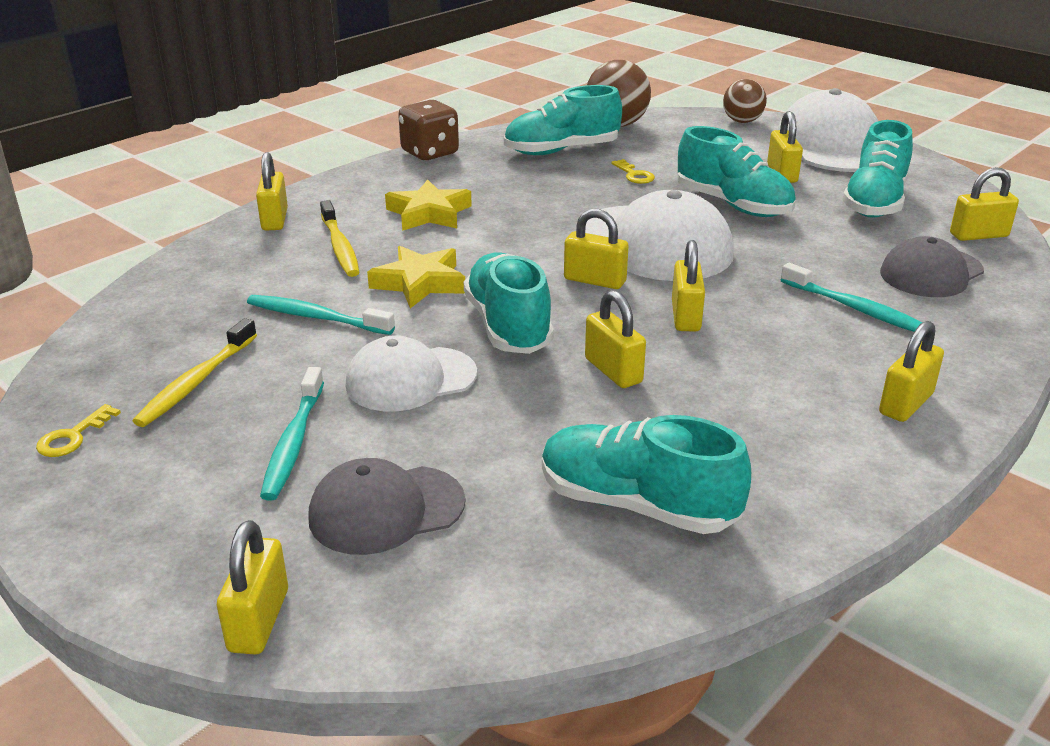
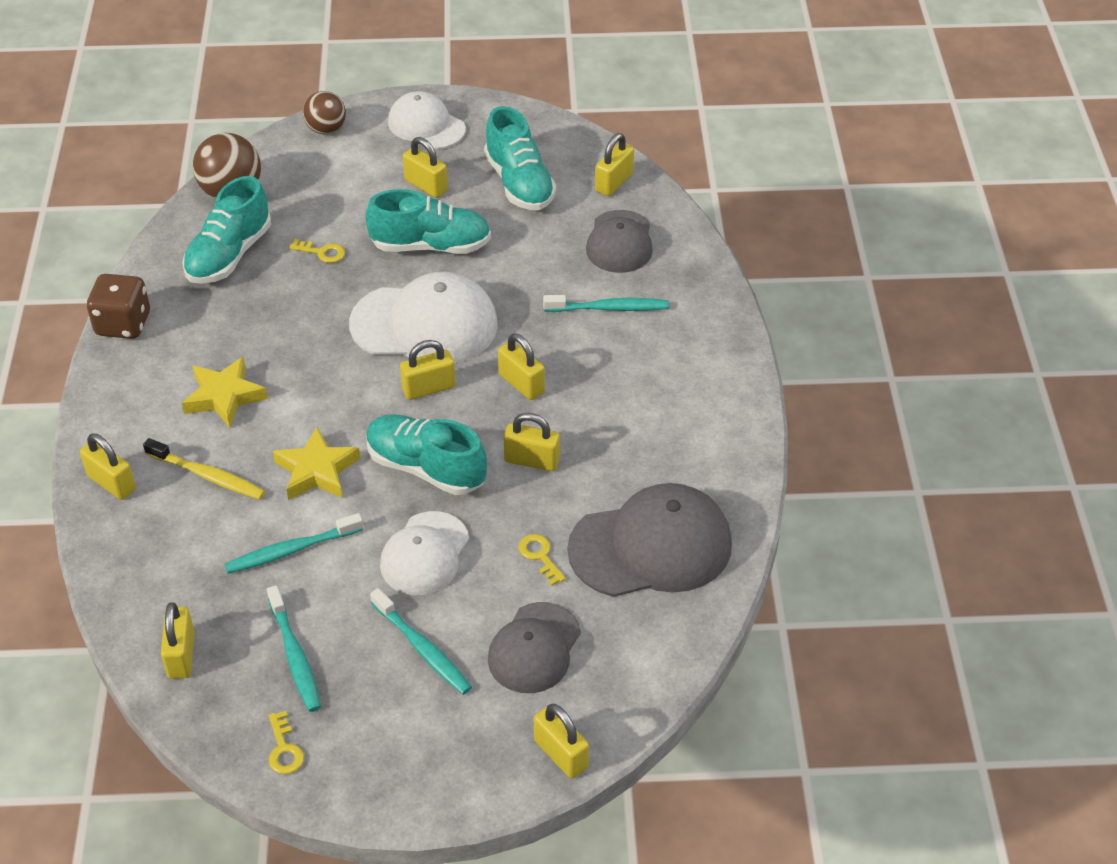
camera: 45 degrees left, 15 degrees up
(196, 382) = (295, 656): yellow toothbrush -> turquoise toothbrush
(509, 442) = (540, 556): none -> yellow key
(637, 505) = (651, 546): turquoise shoe -> grey cap
(833, 146) = (426, 125): white cap -> white cap, size x0.63
(905, 403) = (706, 374): yellow padlock -> yellow padlock (181, 655)

